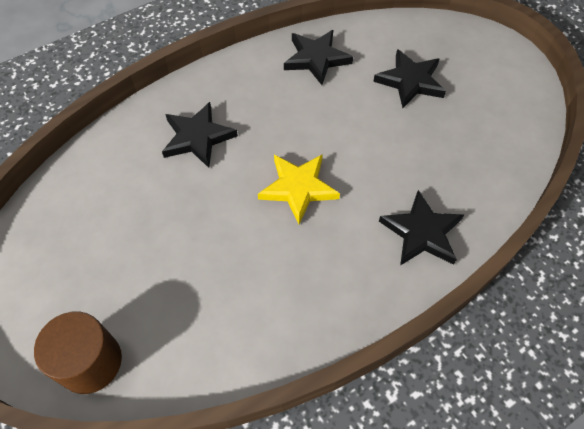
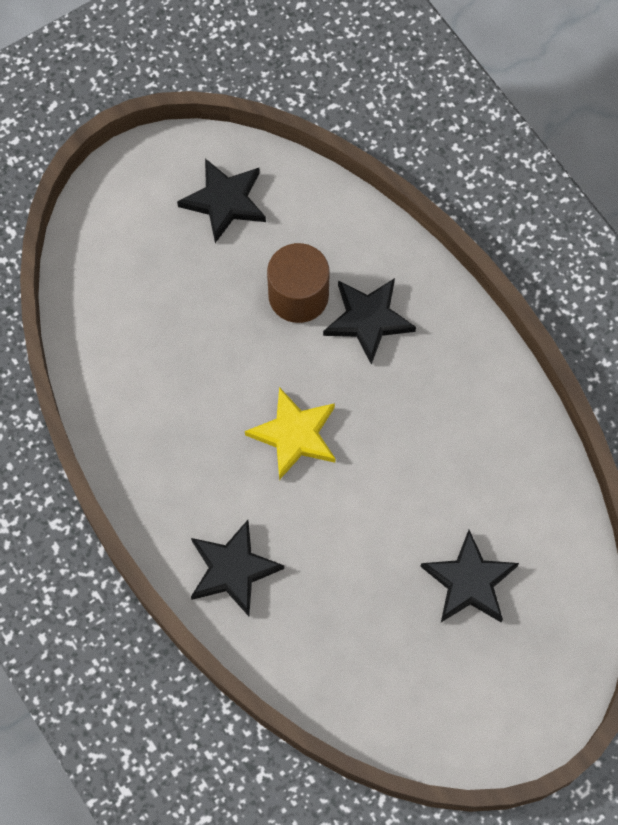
camera: 90 degrees right, 10 degrees up
(90, 362) = (98, 247): brown cylinder -> brown cylinder (298, 296)
(316, 59) = (507, 459): black star -> black star (224, 201)

